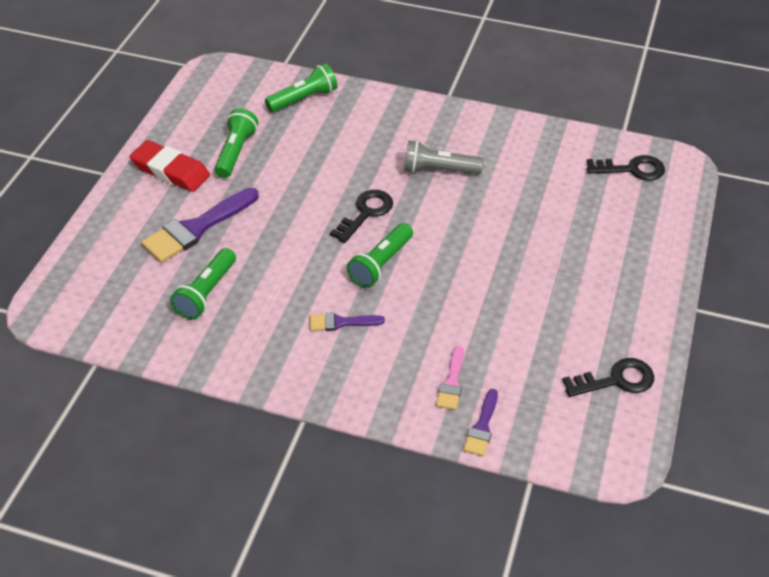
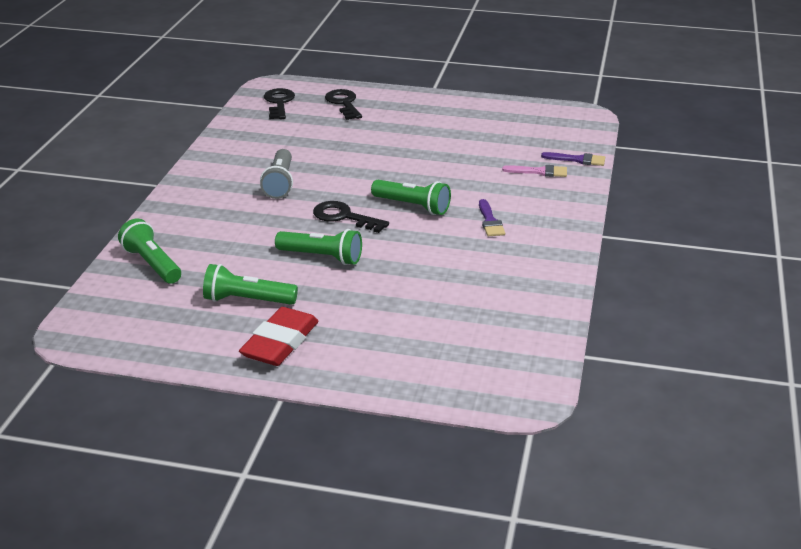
camera: 95 degrees left, 15 degrees down
(196, 228) = (378, 312): purple brush -> none
(206, 293) = (471, 295): green flashlight -> green flashlight (321, 257)
(616, 380) = (514, 114): black key -> black key (344, 103)

